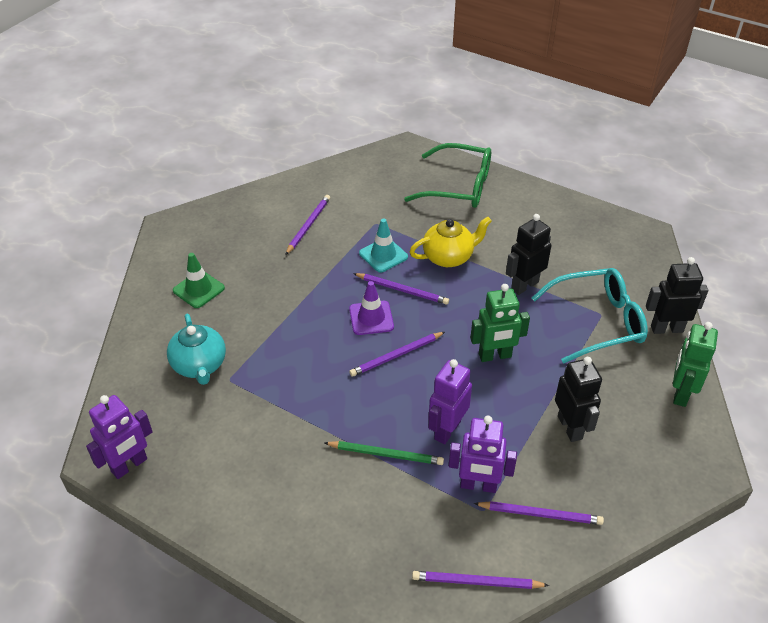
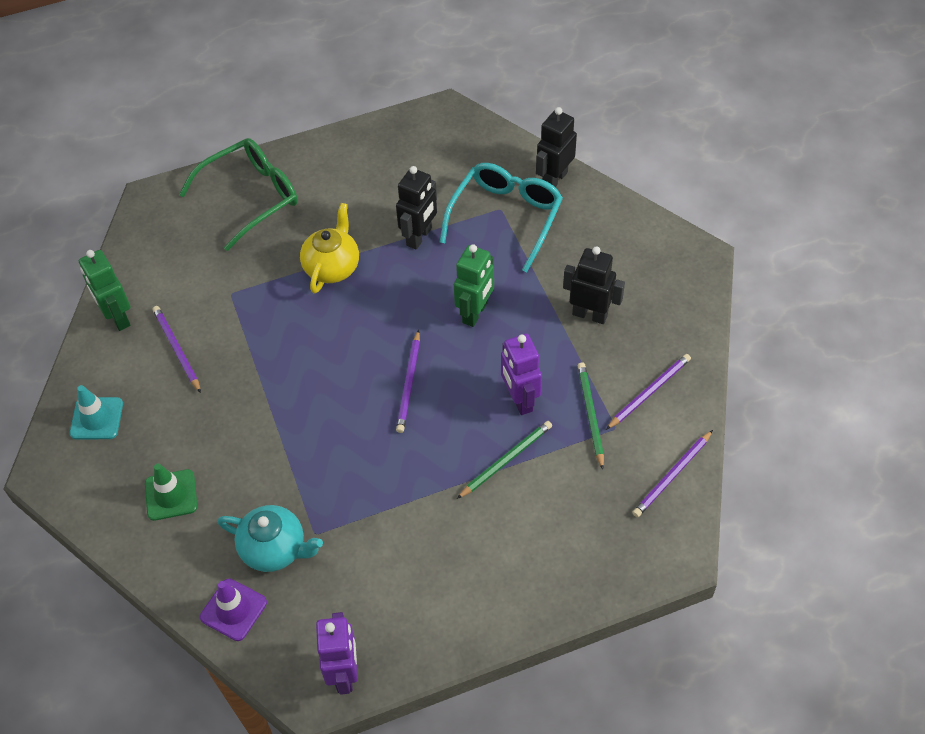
camera: 50 degrees left, 10 degrees up
(371, 318) = (348, 374): purple traffic cone -> purple traffic cone (233, 610)
(383, 255) = (279, 314): turquoise traffic cone -> turquoise traffic cone (97, 418)
(402, 290) = (337, 329): purple pencil -> none
(478, 485) = (590, 415): purple robot -> green pencil
(524, 285) = (419, 237): black robot -> black robot turned 150 degrees counterclockwise
(680, 393) = (620, 220): green robot -> green robot (118, 317)

